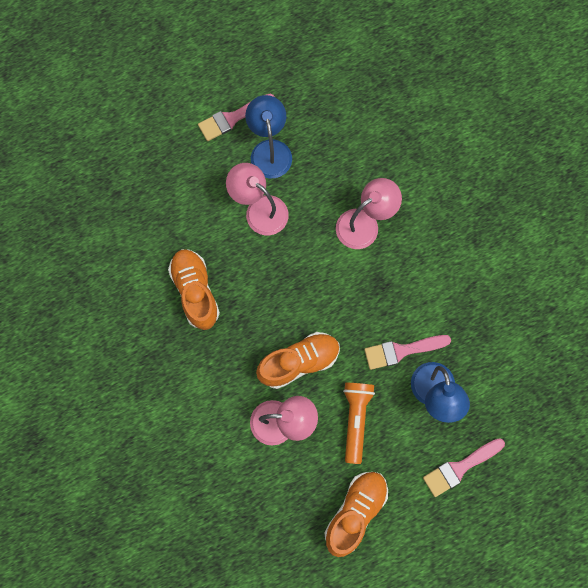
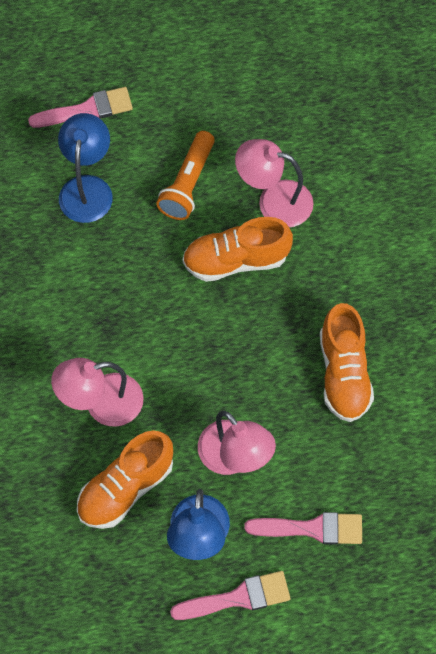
camera: 165 degrees left, 10 degrees down
(355, 511) = (217, 95): orange shoe -> orange shoe (126, 488)
(402, 351) = (108, 243): pink brush -> pink brush (312, 528)

